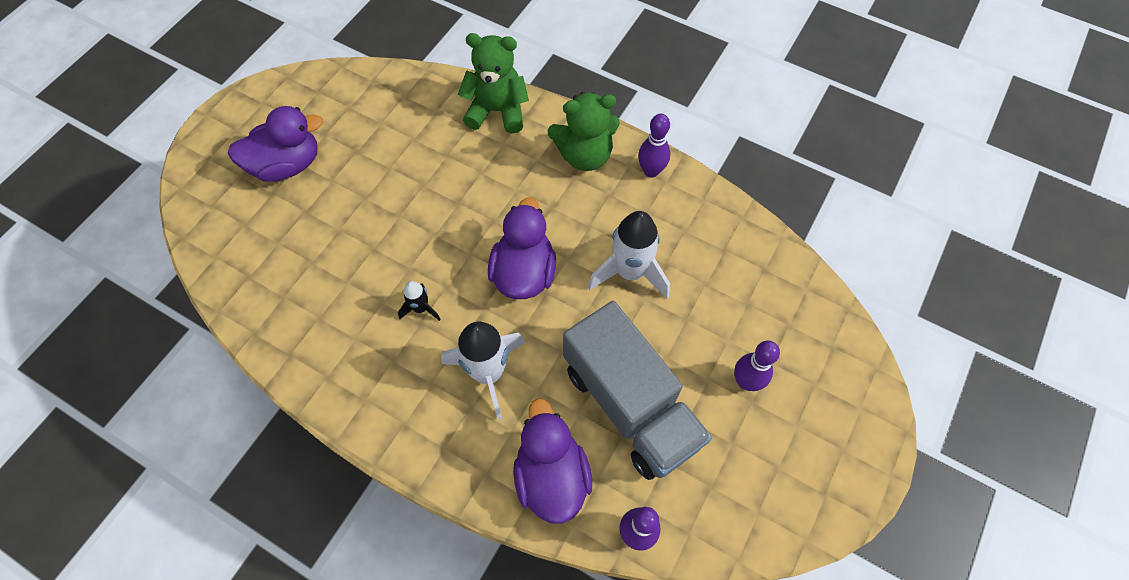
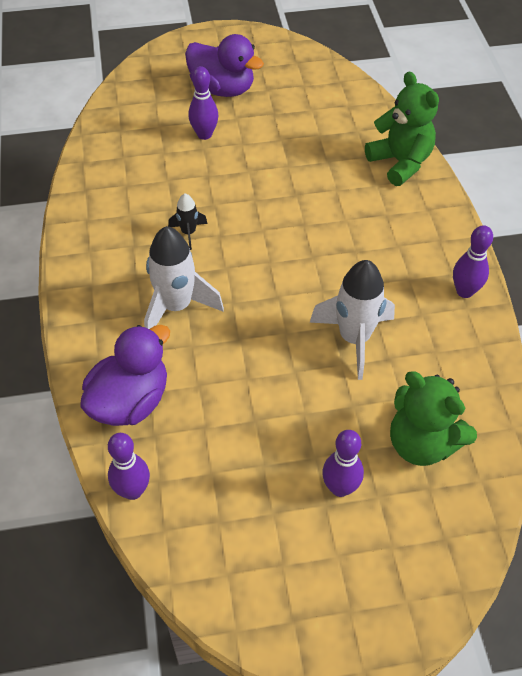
camera: 50 degrees right, 10 degrees down
(325, 217) = (204, 134): none -> purple bowling pin
(524, 273) = (280, 272): purple duck -> none
(584, 155) = (426, 239): green teddy bear -> green teddy bear (422, 443)
(630, 405) = (237, 415): grey truck -> none

